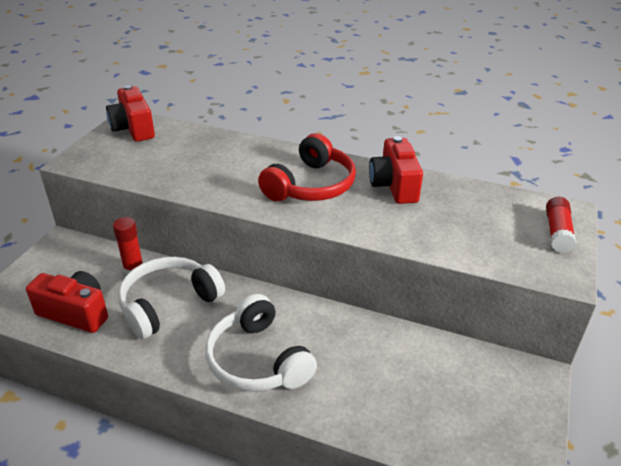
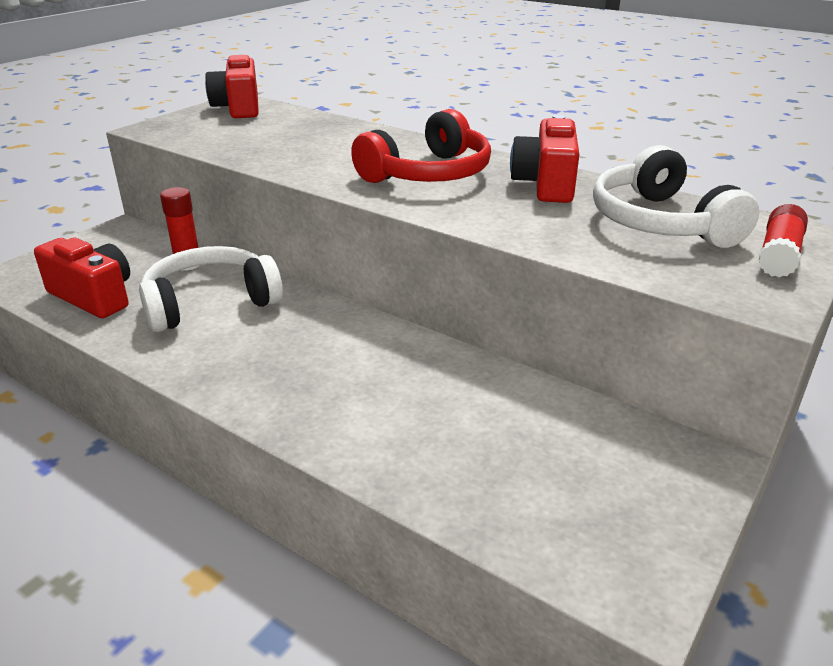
camera: 15 degrees right, 5 degrees down
(258, 360) = (291, 377): white headphones -> white headphones (661, 222)

